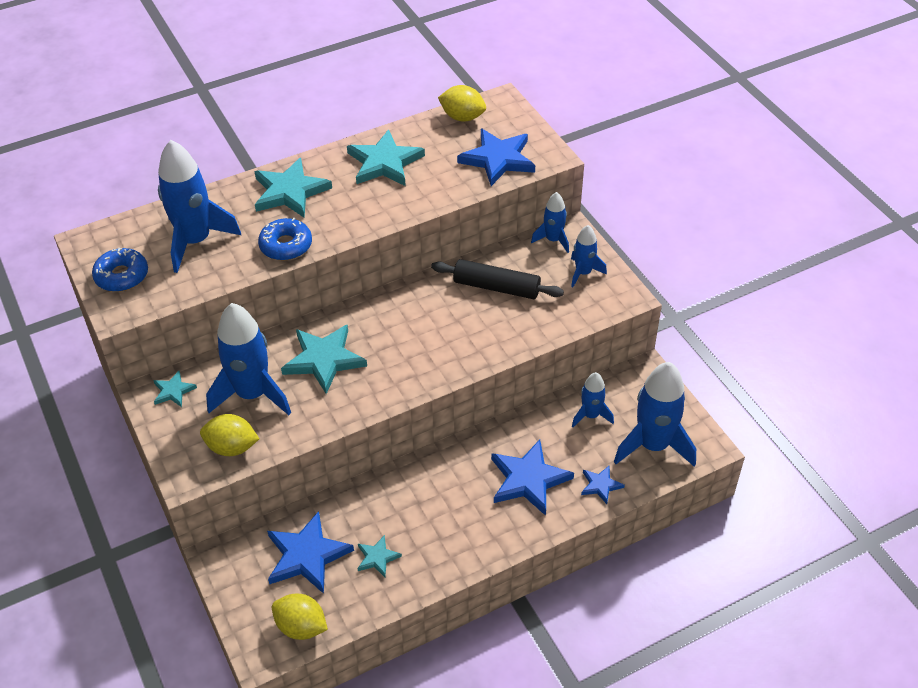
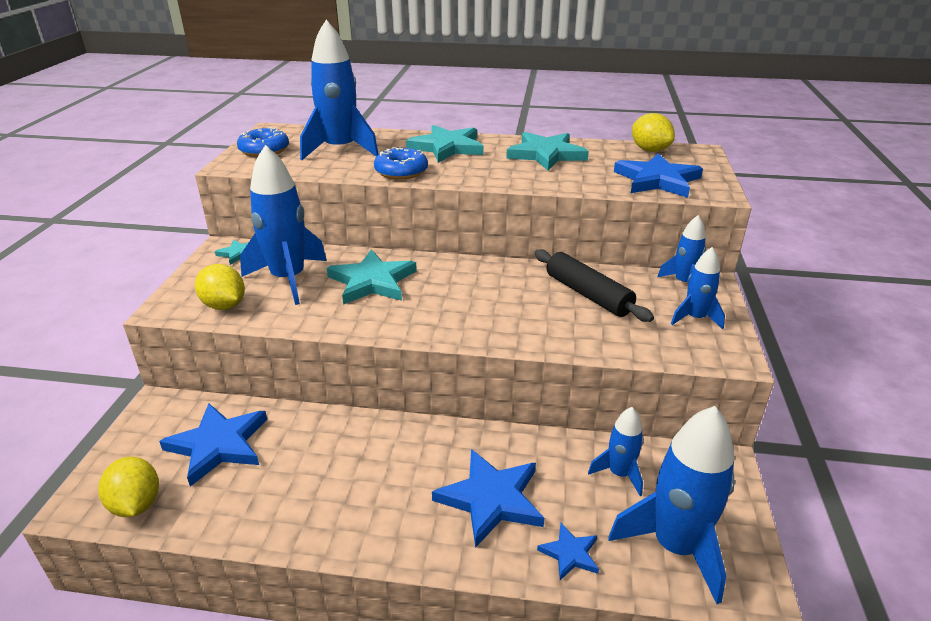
camera: 35 degrees right, 15 degrees down
(377, 557) = (270, 484): turquoise star -> none

